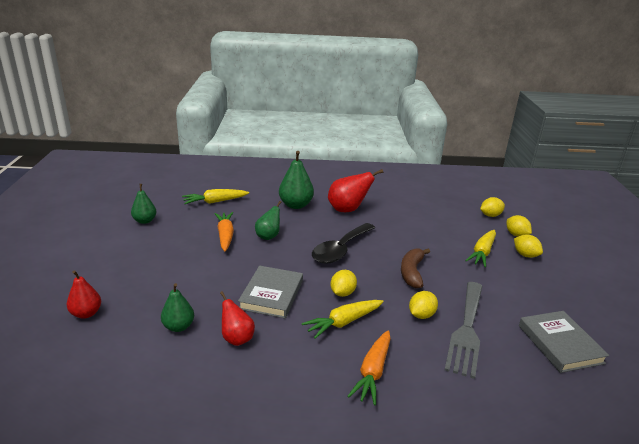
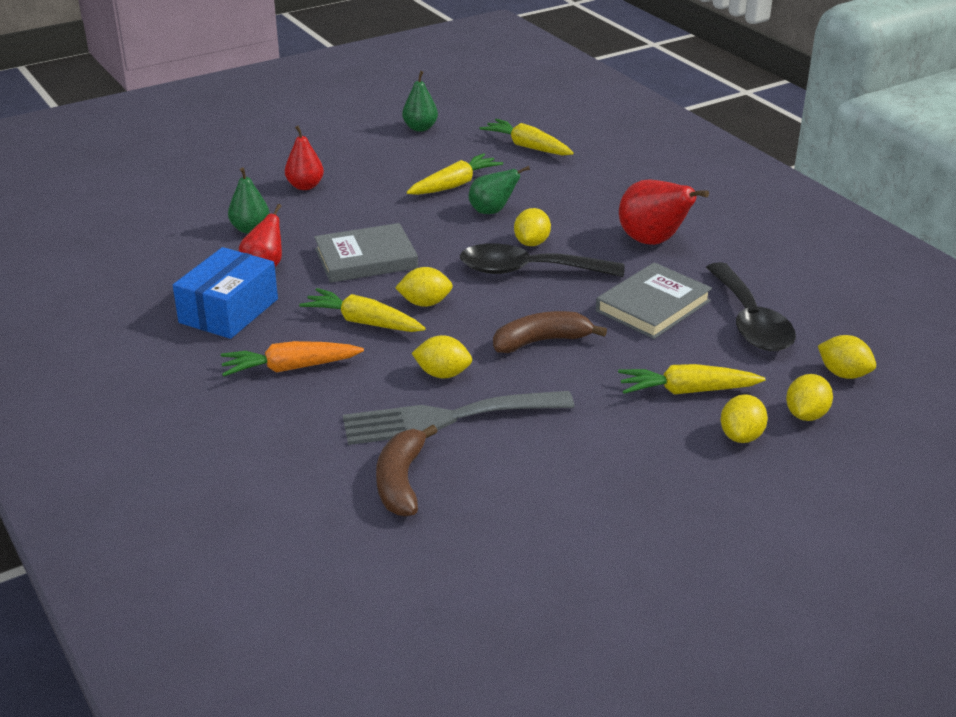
camera: 60 degrees right, 5 degrees up
(86, 313) = (221, 176): red pear -> red pear (305, 186)
(225, 235) = (454, 185): orange carrot -> yellow carrot
(277, 375) = (228, 311): none -> blue box
(295, 205) = (604, 200): green pear -> none
(314, 238) = (531, 243): none -> yellow lemon
(435, 217) = (750, 321): none -> black spoon
(522, 371) = (401, 481): none -> brown banana
(560, 344) = (502, 508): grey book -> grey book (653, 306)

